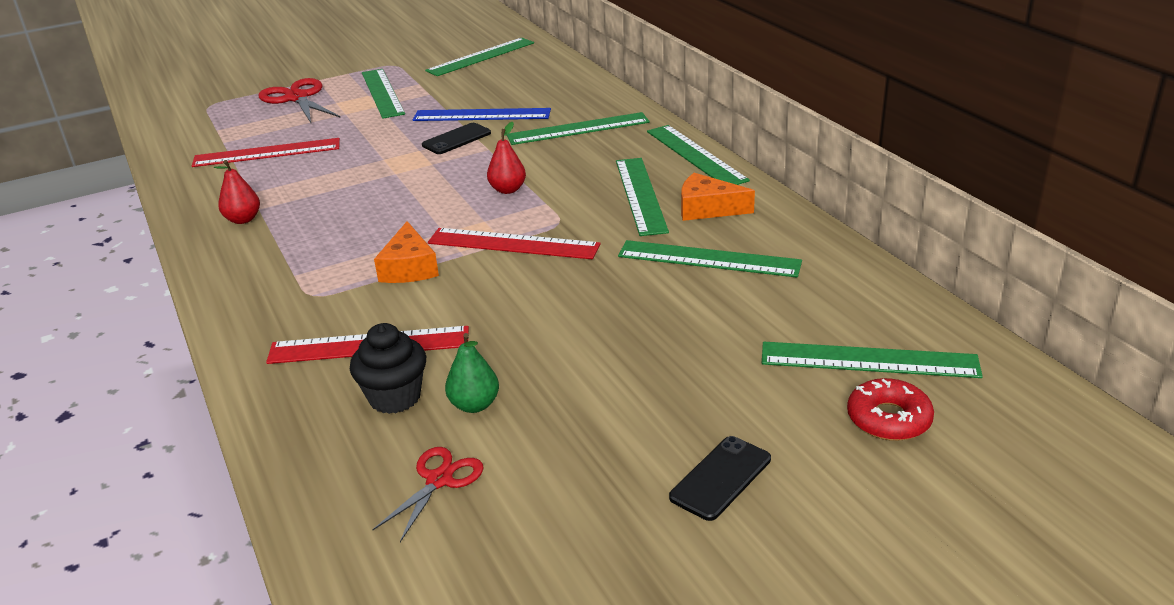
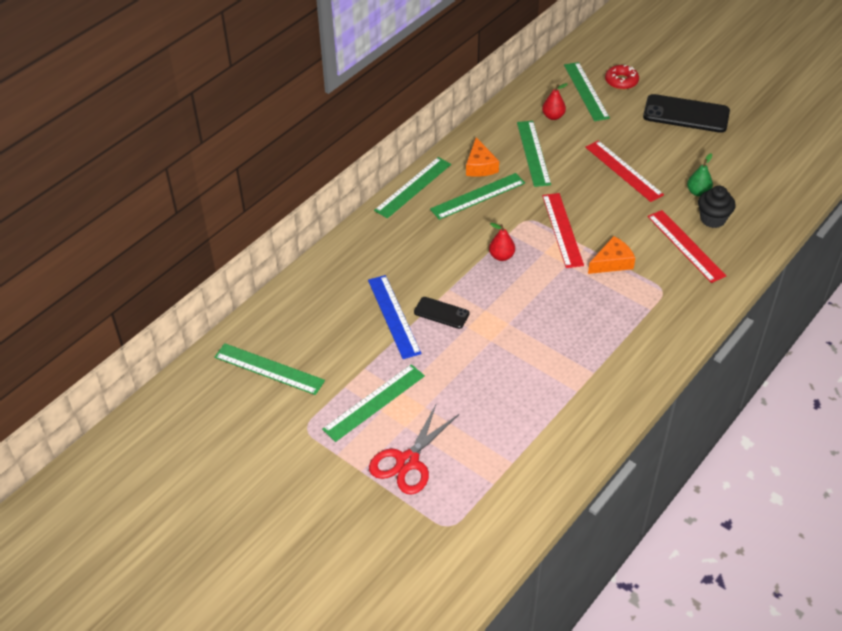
camera: 115 degrees left, 15 degrees up
(243, 219) = (611, 372): red pear -> red pear (553, 116)
(267, 153) = (516, 419): red ruler -> red ruler (623, 170)
(439, 480) = (746, 184): red scissors -> none
(578, 129) = (396, 253): green ruler -> none
(720, 478) = (686, 114): black phone -> black phone, size x1.84

